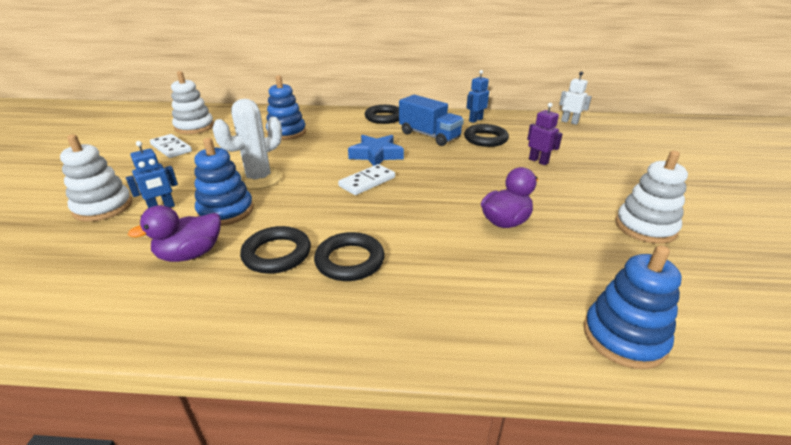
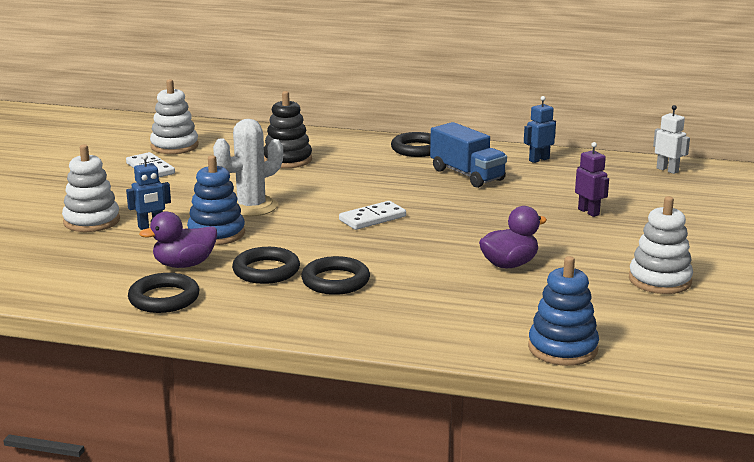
camera: 10 degrees right, 10 degrees down
(286, 132) = (287, 160): blue stacking toy -> black stacking toy
(376, 155) = (392, 192): blue star -> none
(485, 139) = (538, 183): black ring -> black ring (164, 298)

